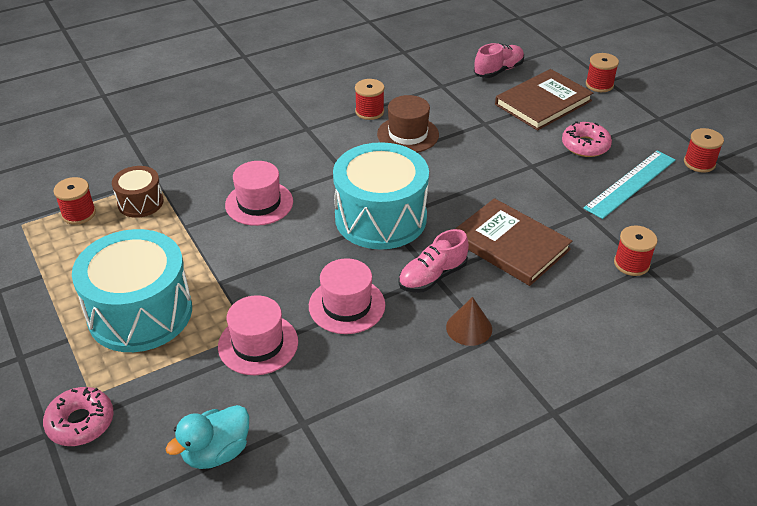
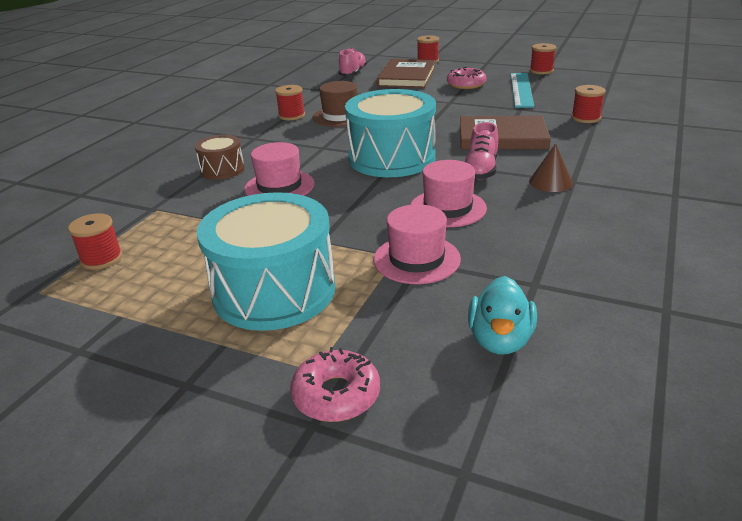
camera: 35 degrees left, 10 degrees down
(140, 202) = (161, 227): brown drum -> brown drum (222, 169)

